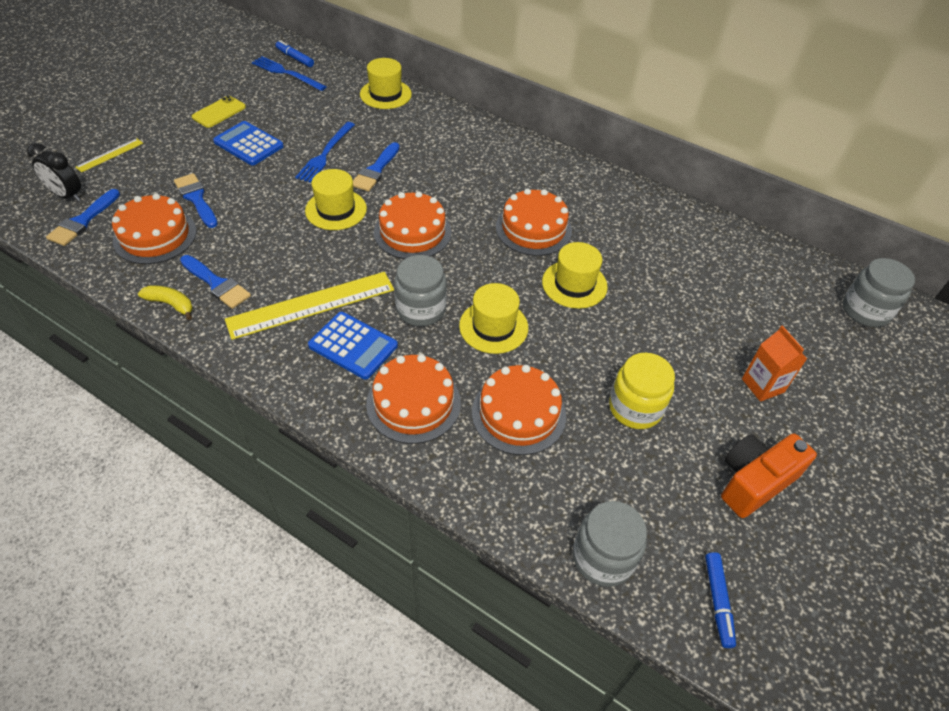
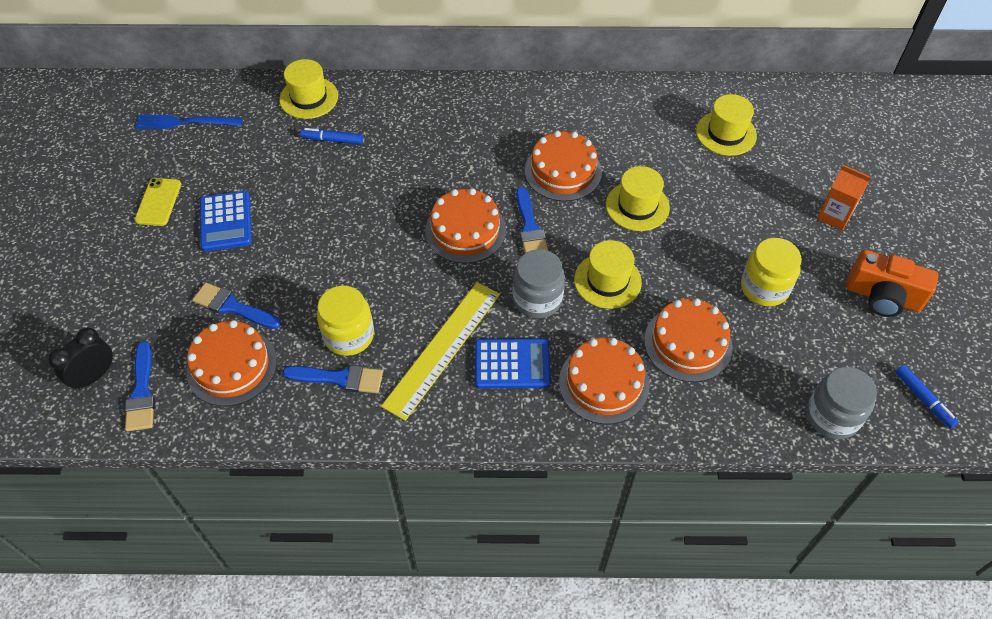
camera: 30 degrees left, 5 degrees up
(67, 195) = (94, 376): black clock -> black clock turned 135 degrees clockwise
(110, 155) = (92, 309): yellow ruler -> none
(171, 304) = (317, 422): yellow banana -> none
(248, 144) = (226, 222): blue calculator -> blue calculator turned 105 degrees counterclockwise
(253, 258) = (349, 335): none -> yellow jar
(295, 58) = (176, 100): blue marker -> blue marker (332, 140)
(325, 154) = (312, 193): blue fork -> none
(336, 210) = (377, 245): yellow hat -> yellow hat (726, 133)
(376, 170) = (375, 185): blue brush -> blue brush (530, 228)
(754, 482) = (883, 297): orange camera -> orange camera turned 90 degrees counterclockwise
(865, 311) = (857, 111): grey jar -> none

